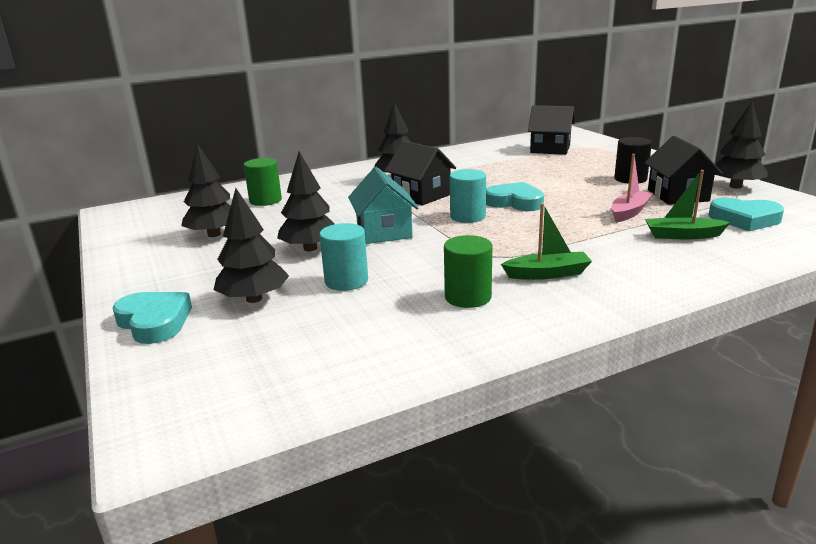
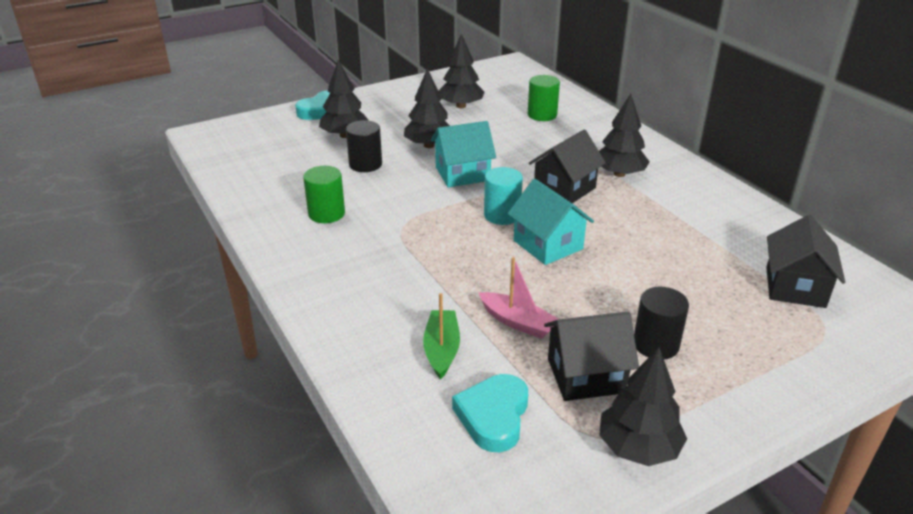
camera: 85 degrees right, 10 degrees up
(346, 281) = (365, 164): turquoise cylinder -> black cylinder
(515, 202) = (548, 245): turquoise heart -> turquoise house
(547, 274) = (360, 252): green boat -> none

